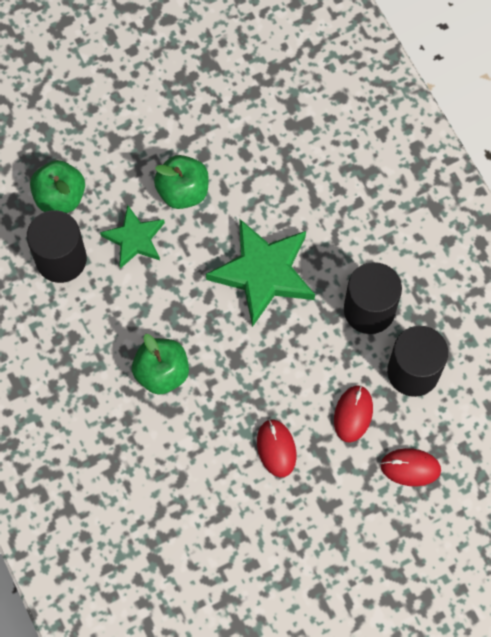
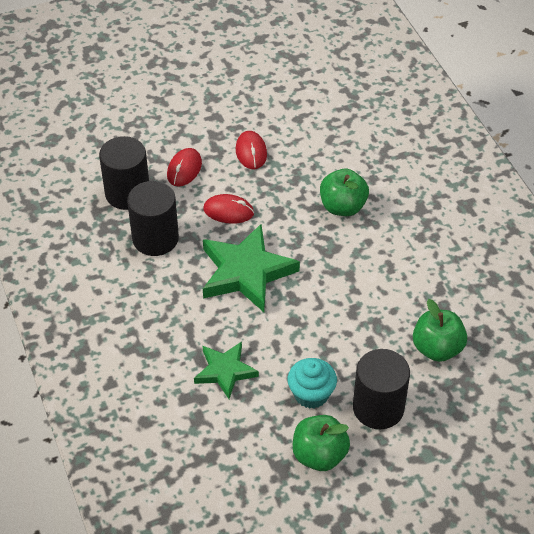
camera: 175 degrees left, 20 degrees down
(61, 259) = (434, 296): black cylinder -> black cylinder (378, 408)
(134, 239) = (364, 307): green star -> green star (225, 371)
(183, 191) = (316, 344): green apple -> green apple (319, 455)
(185, 137) = (311, 394): none -> turquoise cupcake
(410, 468) = (145, 134): red mouse -> red mouse (228, 211)

